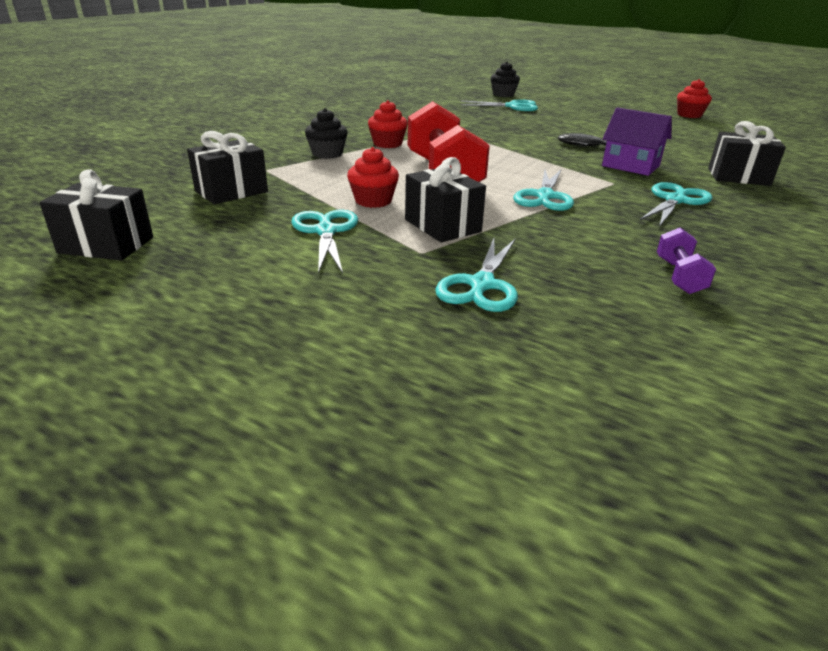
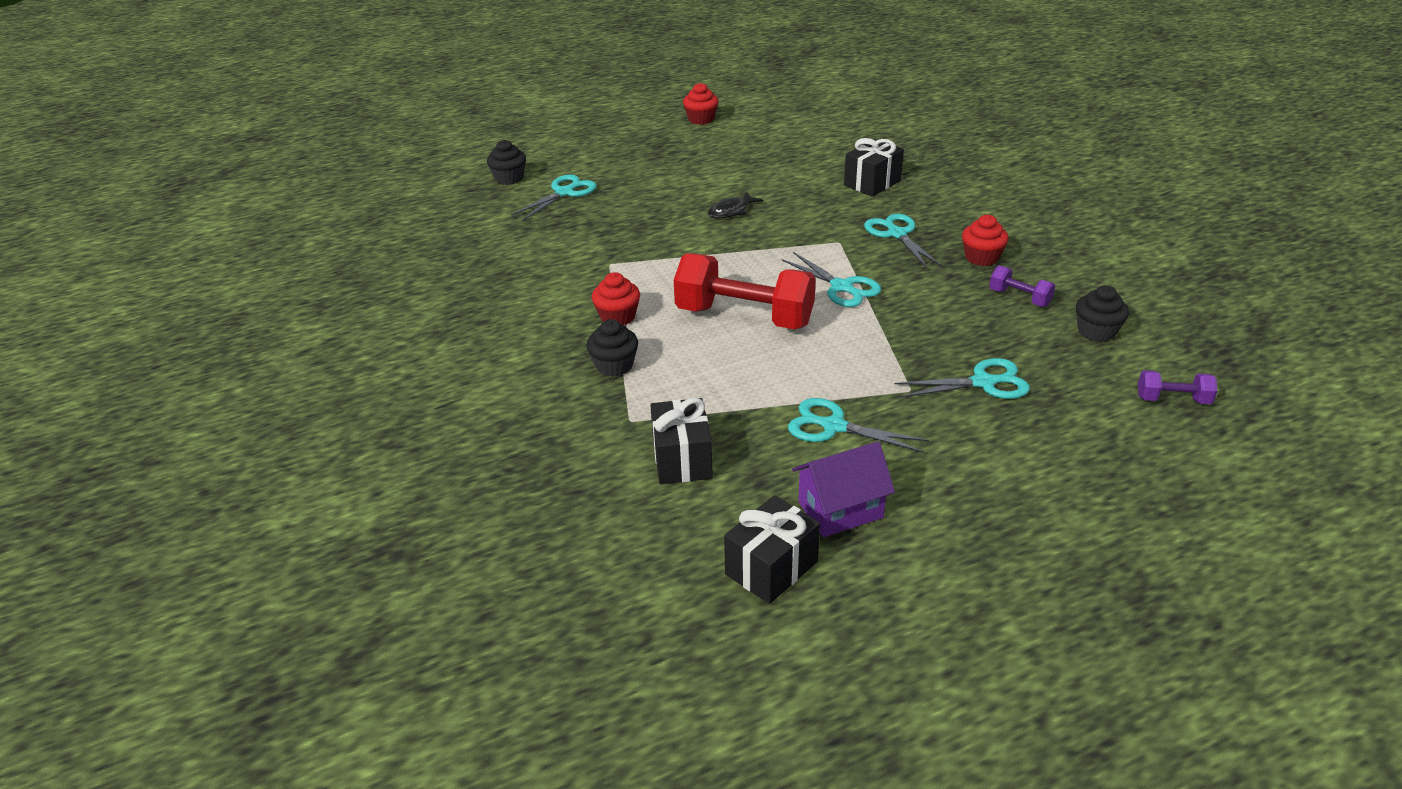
camera: 55 degrees left, 5 degrees up
(373, 201) = (780, 379): red cupcake -> red cupcake (981, 257)
(442, 226) = (865, 361): black gift -> none
(481, 285) = (983, 383): turquoise scissors -> turquoise scissors turned 60 degrees counterclockwise
(628, 431) = (1172, 399): none -> purple dumbbell
(630, 166) = (807, 215): purple house -> purple house (840, 510)
(697, 337) = (1096, 331): none -> black cupcake

